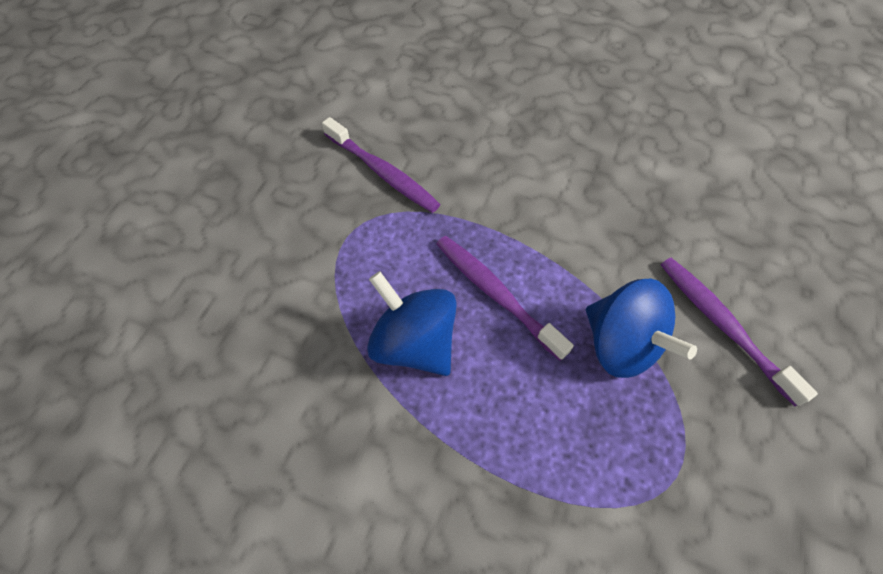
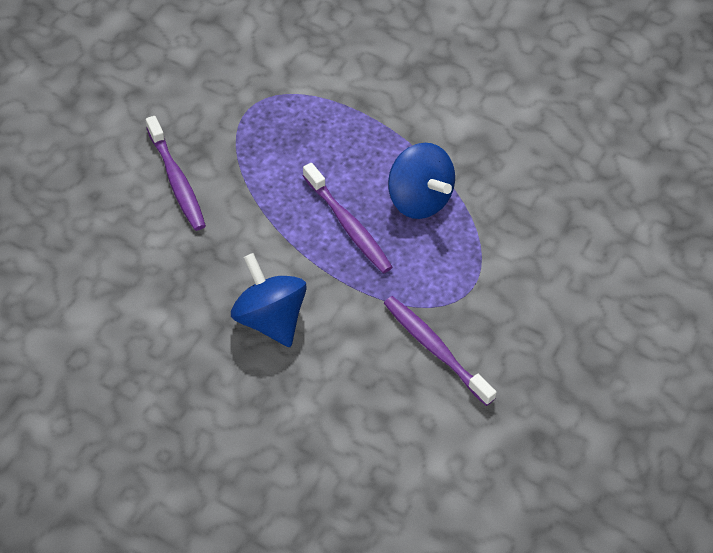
camera: 175 degrees left, 5 degrees down
(621, 344) = (261, 178): blue spinning top -> blue spinning top (270, 318)

